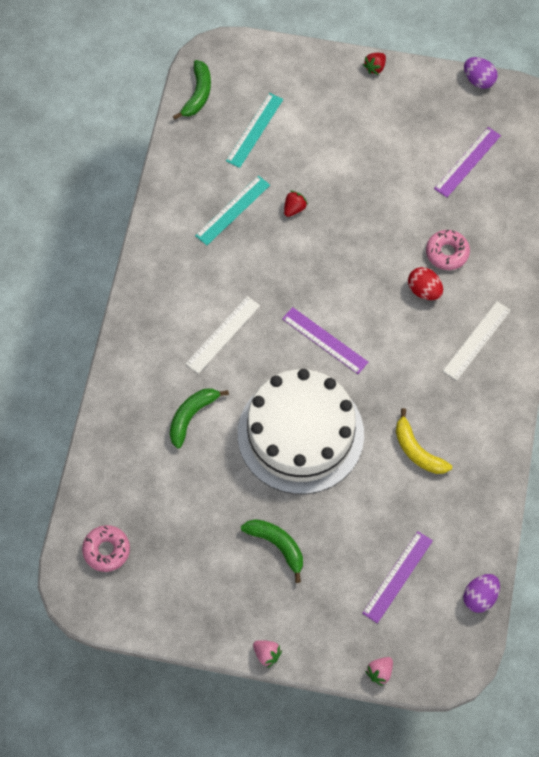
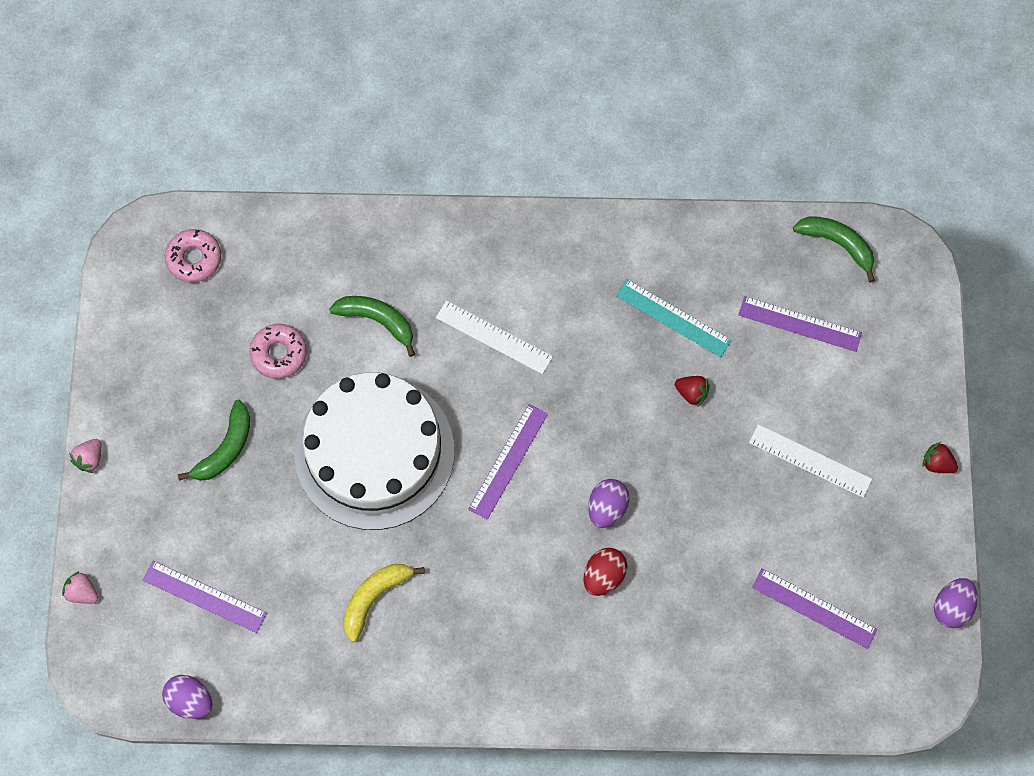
camera: 80 degrees right, 5 degrees up
(198, 94) = (837, 244): green banana -> green banana turned 150 degrees counterclockwise
(254, 130) = (799, 324): turquoise ruler -> purple ruler
(373, 279) = (607, 508): none -> purple egg
(447, 253) = (666, 598): pink donut -> pink donut (279, 354)
(477, 340) = (543, 654): white ruler -> white ruler (810, 461)

